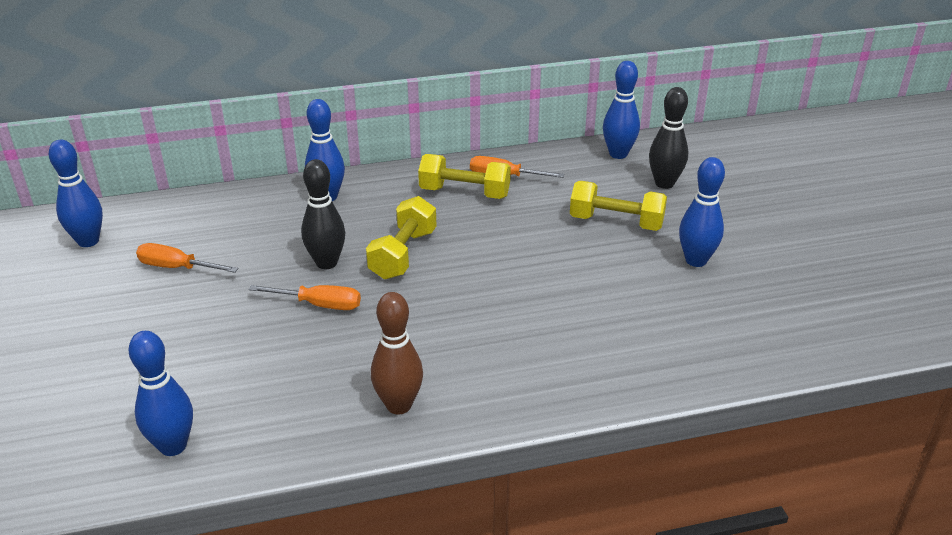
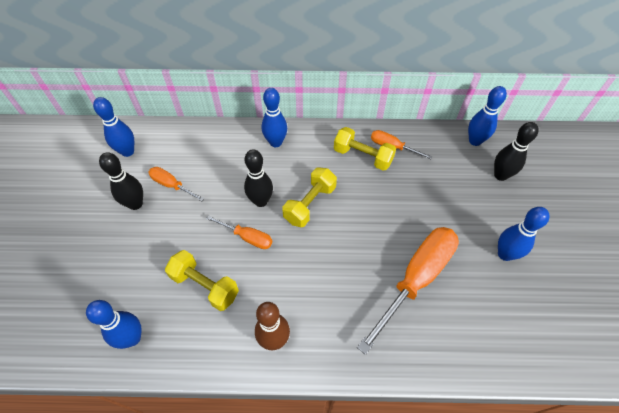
camera: 15 degrees right, 20 degrees up
(124, 297) = (135, 204): none -> black bowling pin
(584, 305) = (416, 279): none -> orange screwdriver
(616, 222) = (457, 205): yellow dumbbell -> yellow dumbbell (205, 286)

